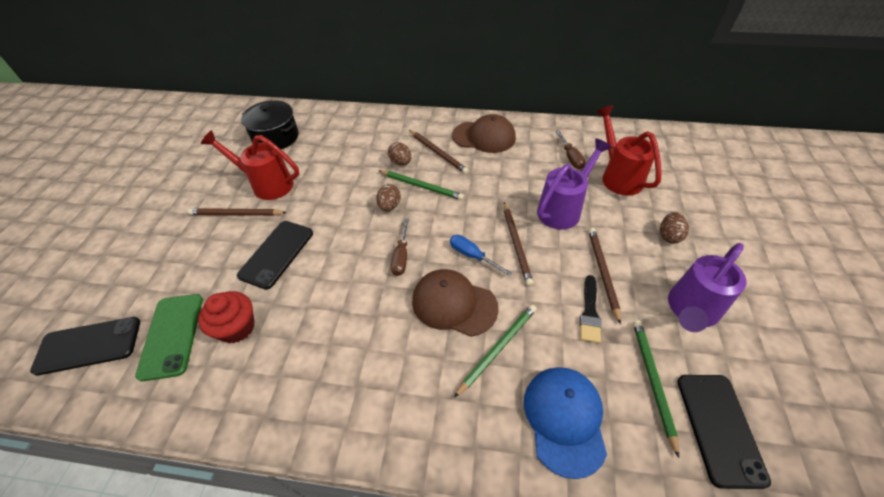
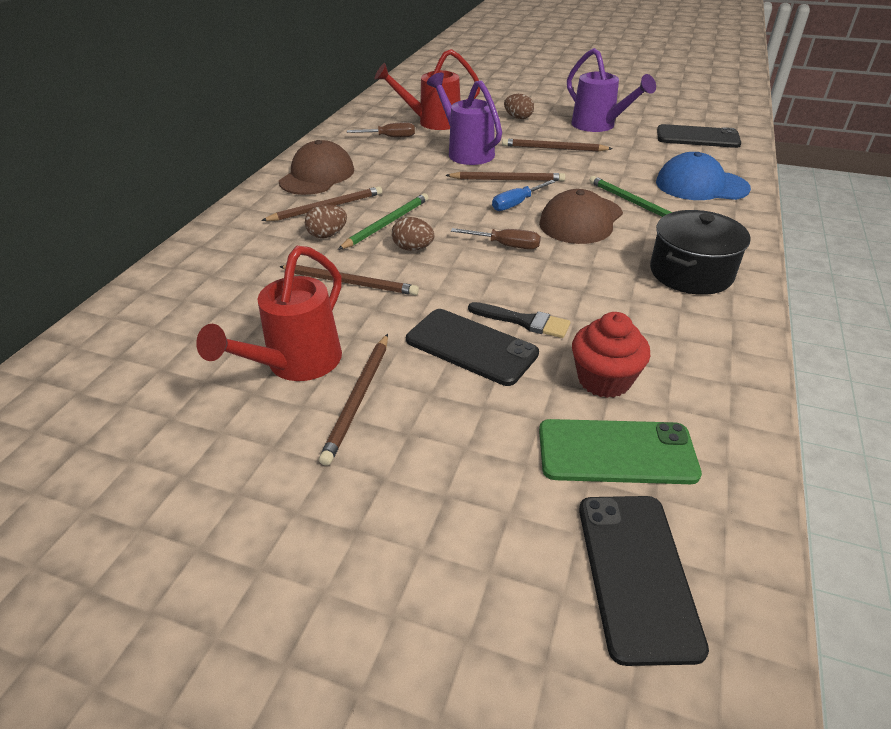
camera: 80 degrees left, 10 degrees down
(276, 137) = (156, 359): black pot -> black pot (691, 273)
(345, 186) = (350, 283): none -> brown pencil
(590, 312) = (597, 160): black brush -> black brush (524, 321)
(652, 381) = (663, 150): green pencil -> none

